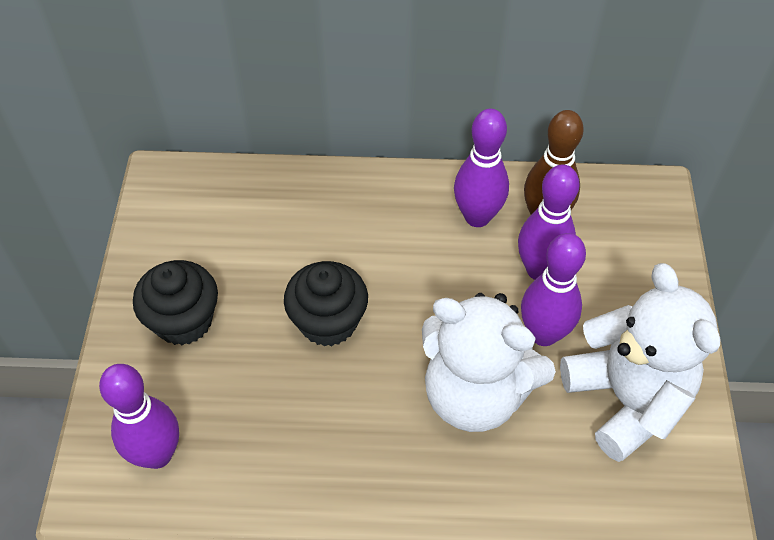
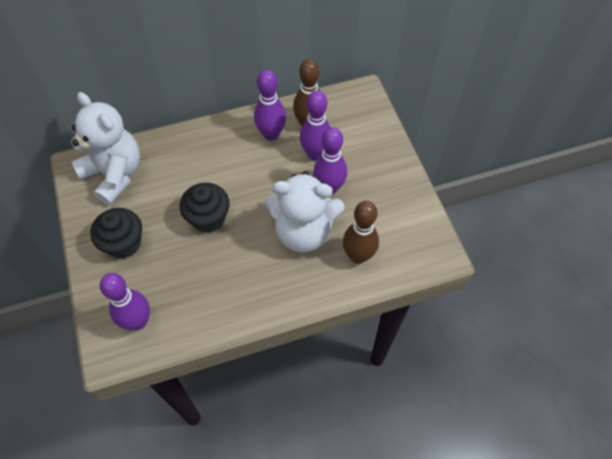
camera: 20 degrees left, 5 degrees up
(555, 467) = (358, 256): none -> brown bowling pin
(626, 399) = (383, 209): white teddy bear -> white teddy bear (114, 174)

